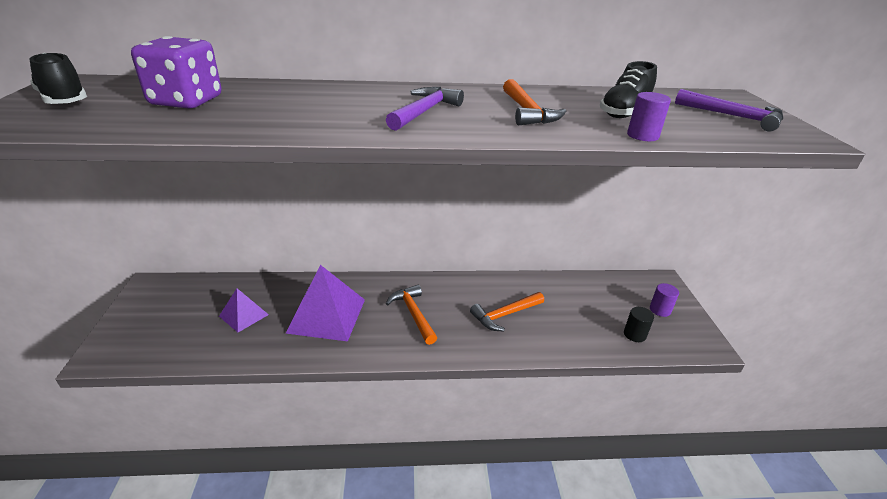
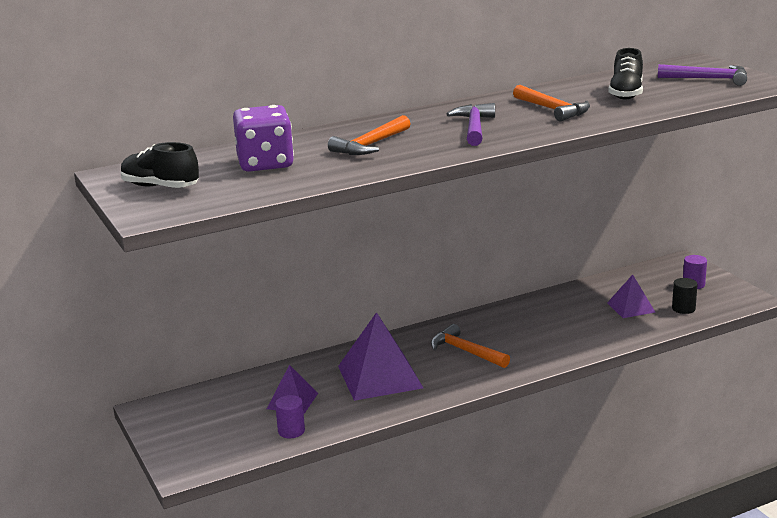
camera: 20 degrees left, 10 degrees down
(505, 315) = (555, 327): orange hammer -> orange hammer (370, 145)
(586, 316) = (631, 307): none -> purple pyramid
(642, 135) = (656, 108): purple cylinder -> purple cylinder (291, 431)

